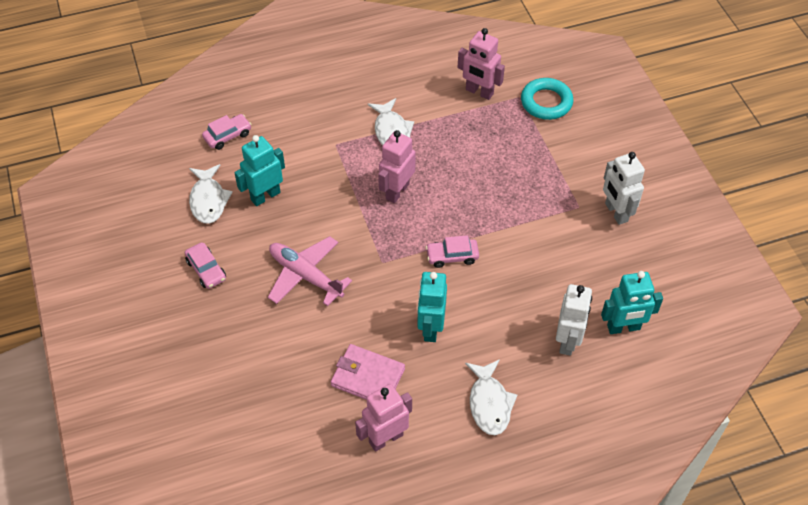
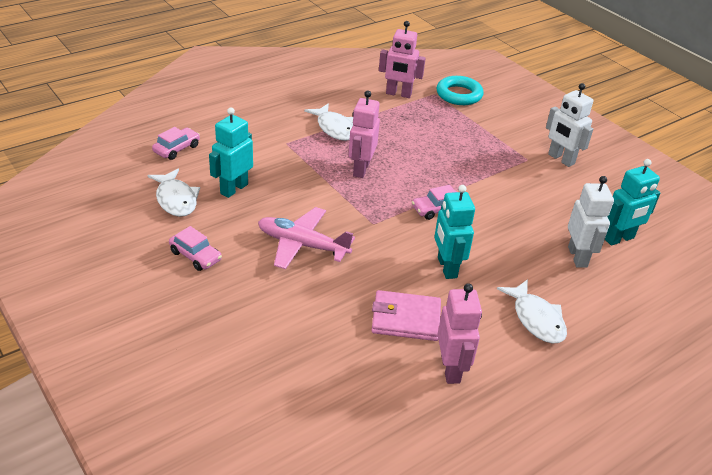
camera: 20 degrees left, 15 degrees down
(385, 438) = (451, 369): pink robot -> pink robot turned 135 degrees clockwise

